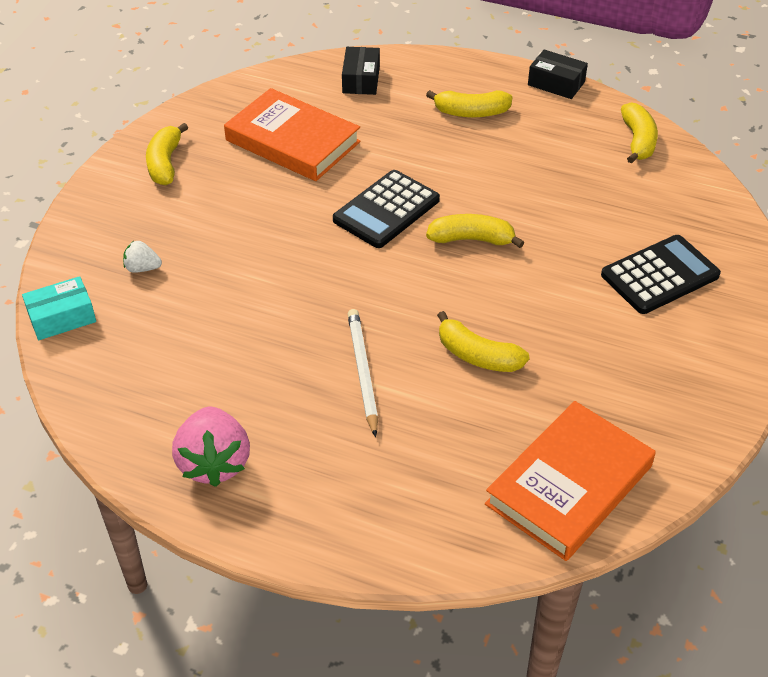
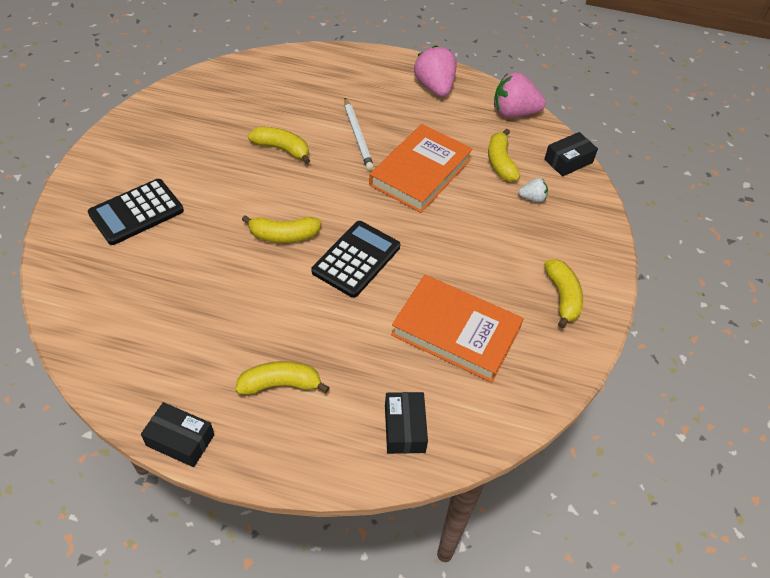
camera: 170 degrees right, 5 degrees up
(62, 317) = (568, 161): turquoise box -> black box
(100, 403) = (514, 113): none -> pink strawberry
(569, 485) = (232, 84): orange book -> orange book (420, 172)
(638, 141) = (110, 355): yellow banana -> yellow banana (500, 162)

